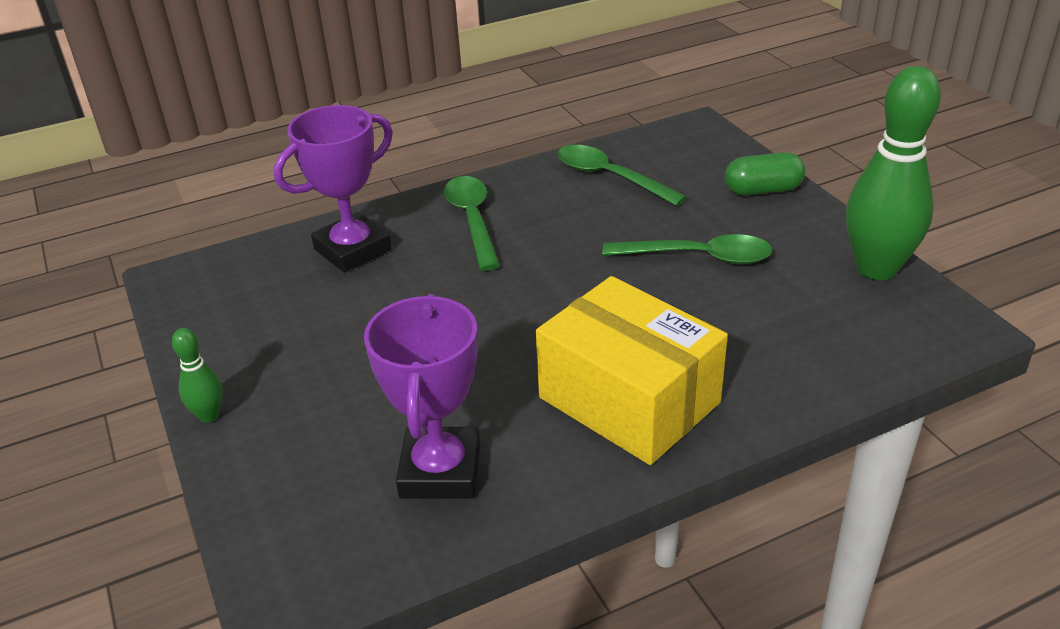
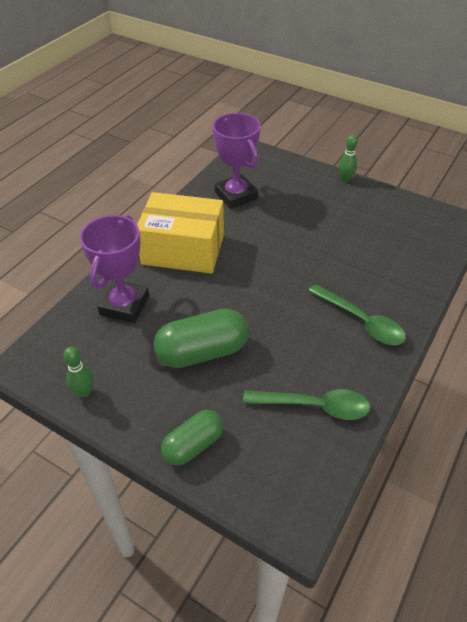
camera: 145 degrees right, 10 degrees up
(352, 250) = (399, 271): purple trophy -> purple trophy (124, 305)
(698, 257) = (202, 352): green spoon -> green capsule
(876, 268) = (84, 392): green bowling pin -> green bowling pin, size x0.45

